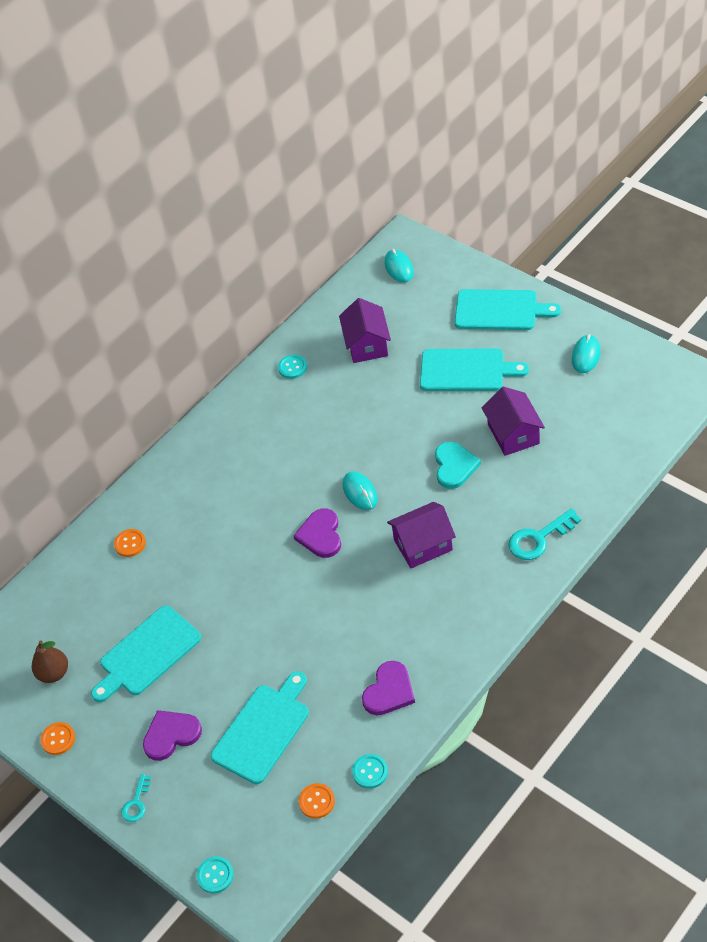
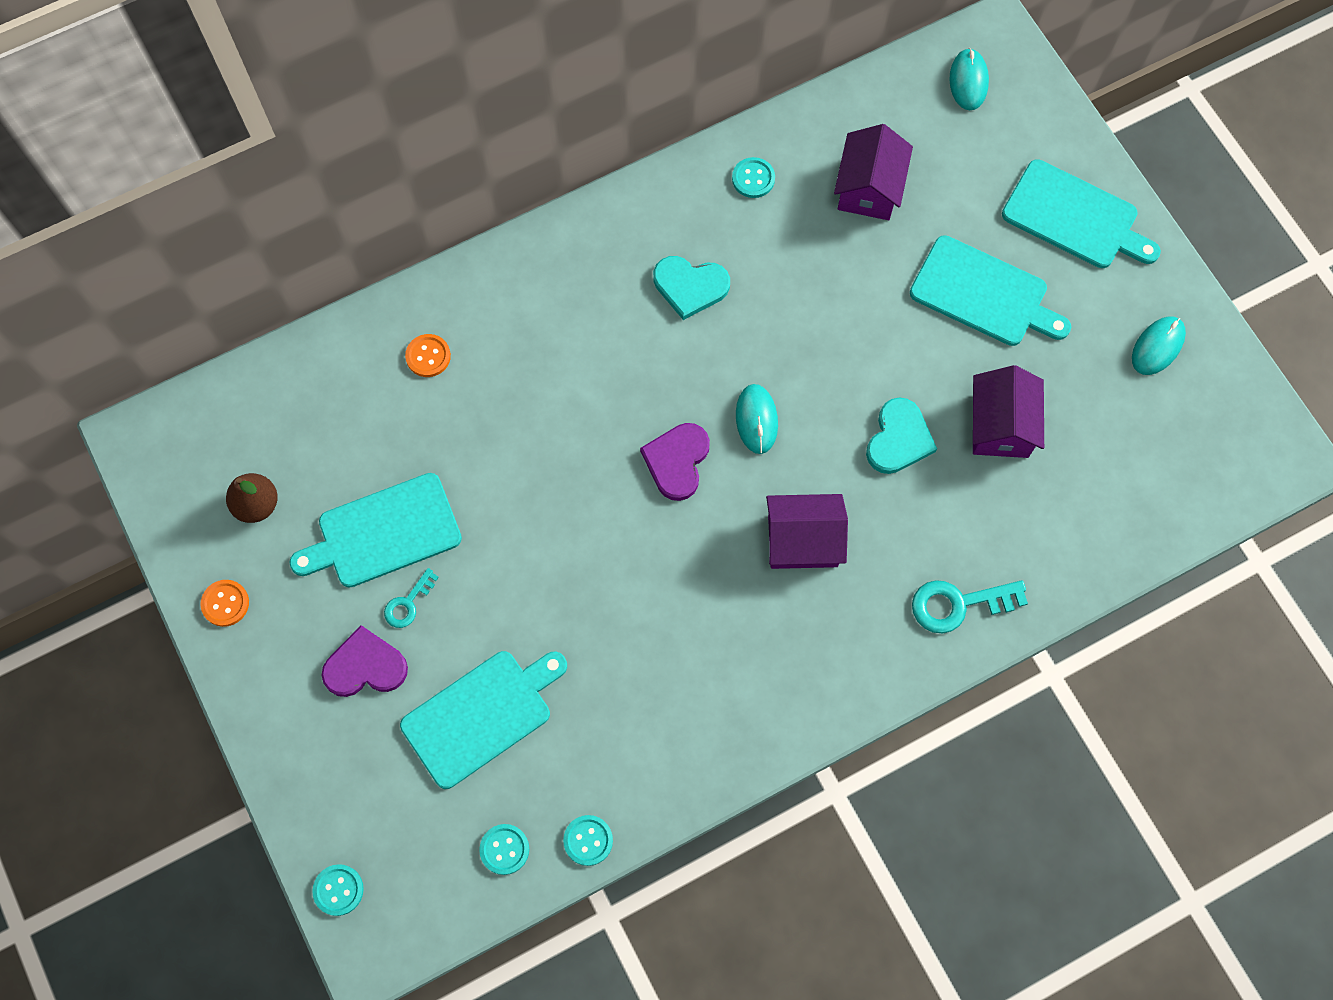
camera: 15 degrees right, 20 degrees up
(136, 803) = (284, 741): turquoise key -> turquoise key (408, 603)
(281, 439) = (690, 286): none -> turquoise heart
(317, 801) = (504, 849): orange button -> turquoise button
(389, 691) = (663, 736): purple heart -> none

